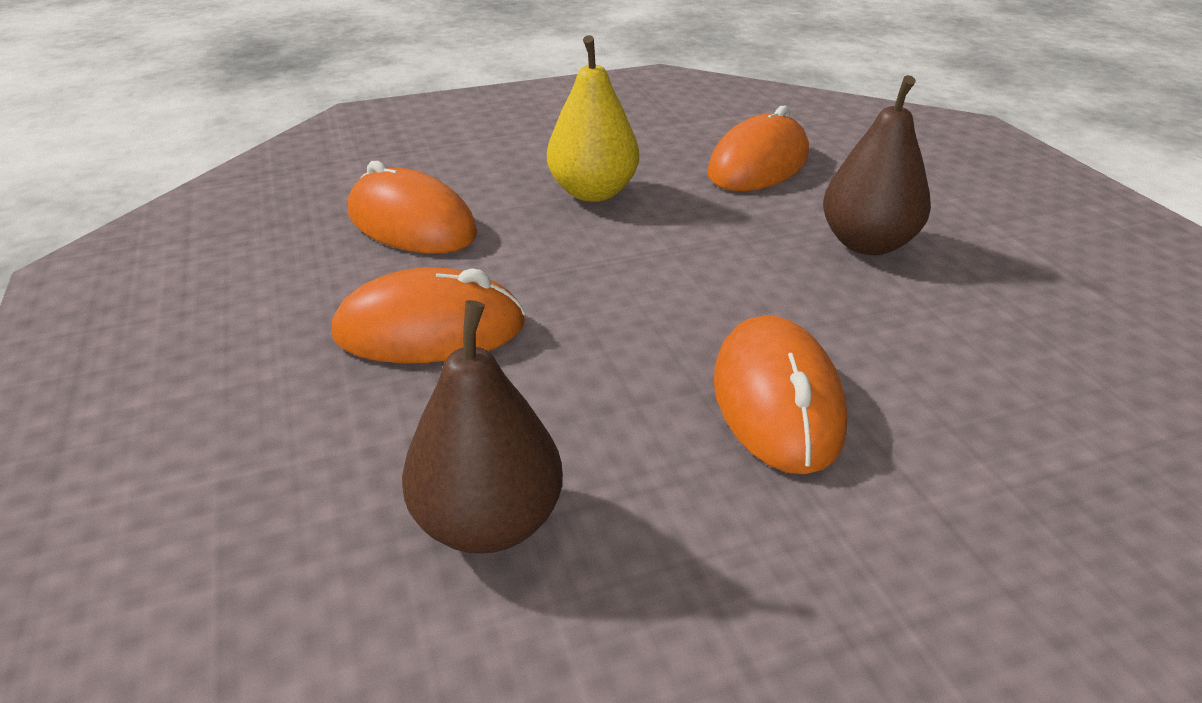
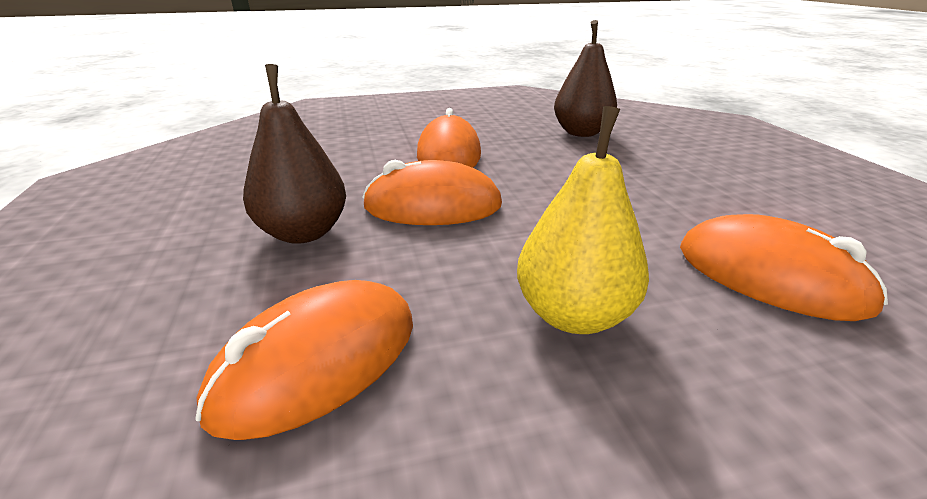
camera: 175 degrees left, 5 degrees down
(430, 330) = (660, 189): orange mouse -> orange mouse (433, 206)

